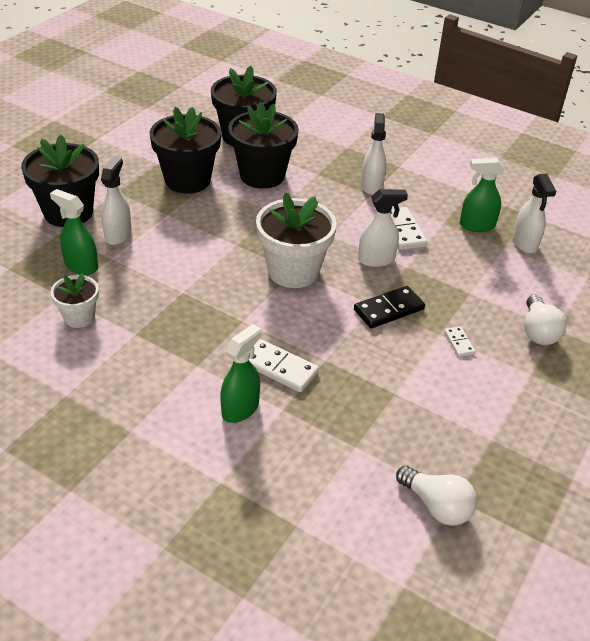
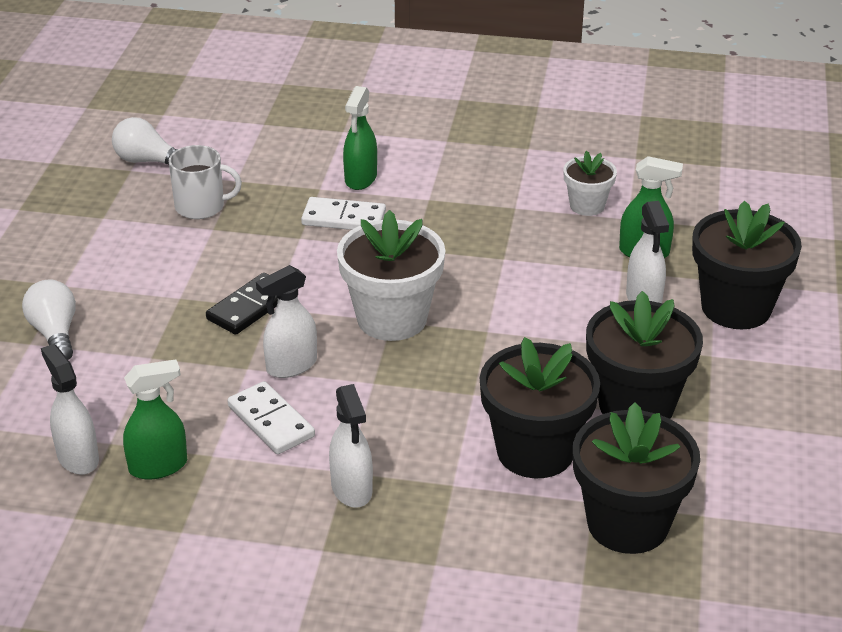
camera: 160 degrees right, 5 degrees down
(398, 423) = (201, 206): none -> white mug
(459, 343) = (153, 294): white domino -> none

